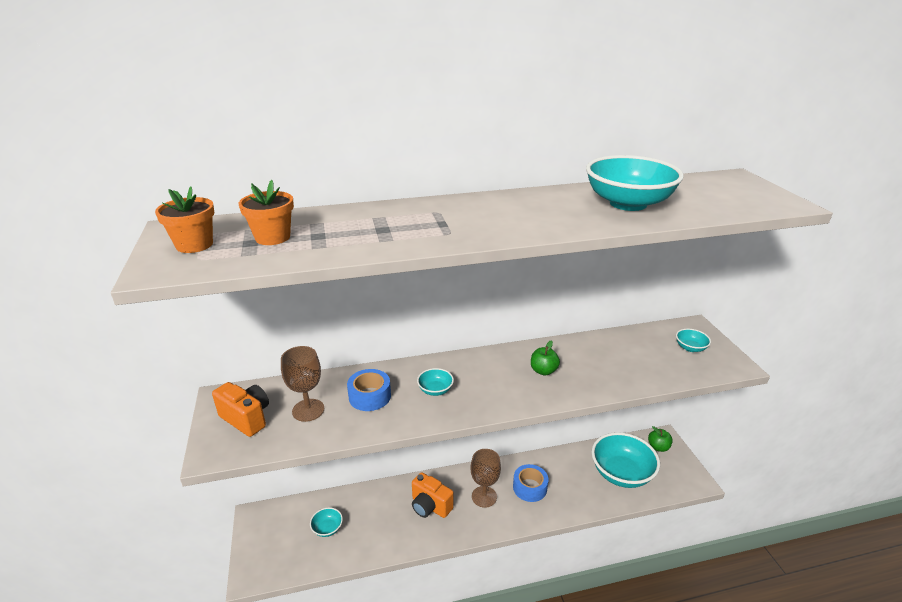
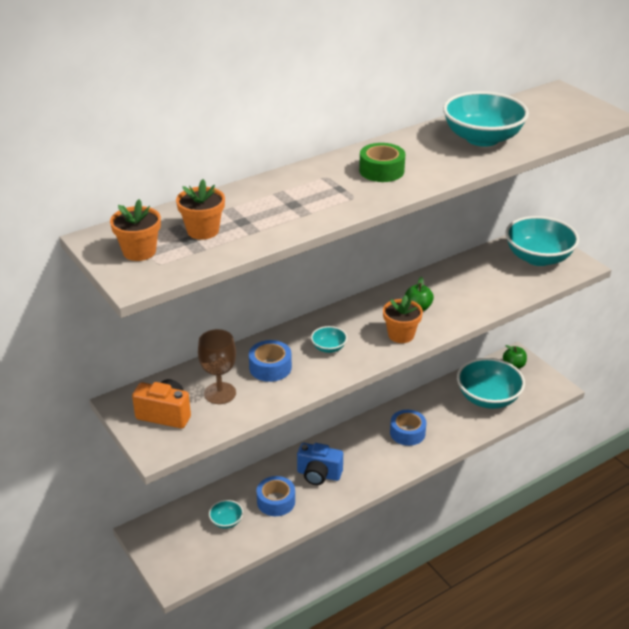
camera: 20 degrees left, 5 degrees up
(379, 522) = (276, 501): none -> blue tape
(430, 506) = (318, 475): orange camera -> blue camera
(484, 496) = (367, 452): brown goblet -> none
(498, 215) = (381, 171): none -> green tape
(512, 394) = (401, 335): none -> orange flower pot
(690, 348) = (538, 258): turquoise bowl -> turquoise bowl, size x2.23

